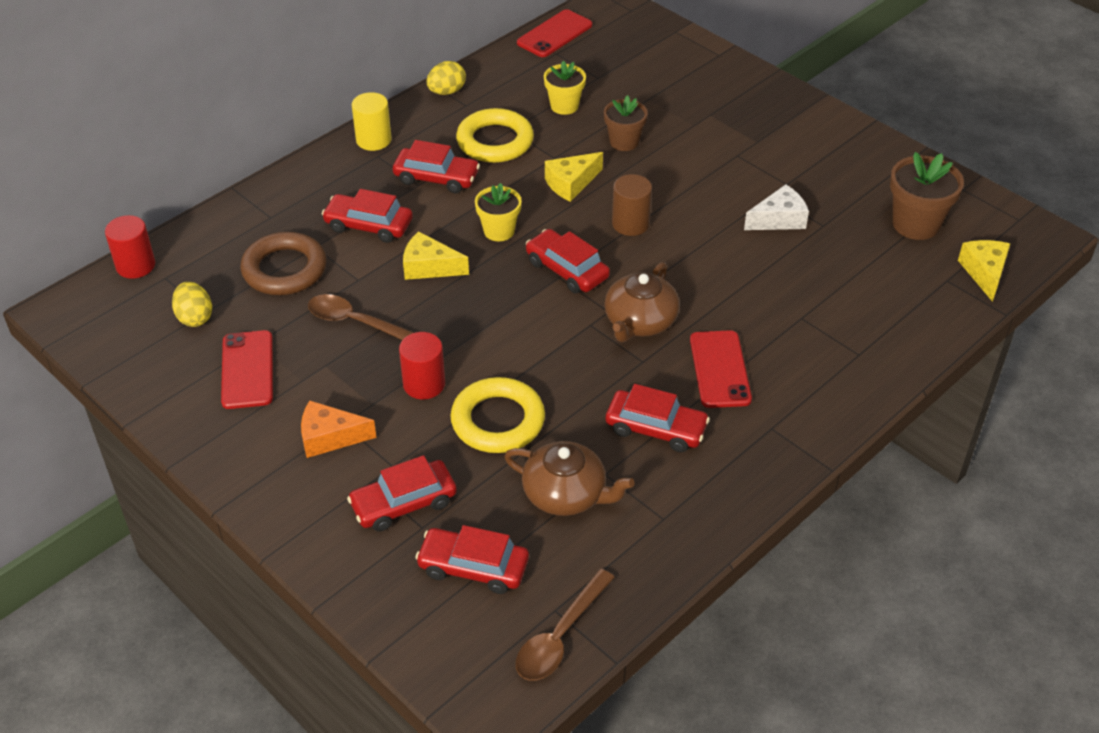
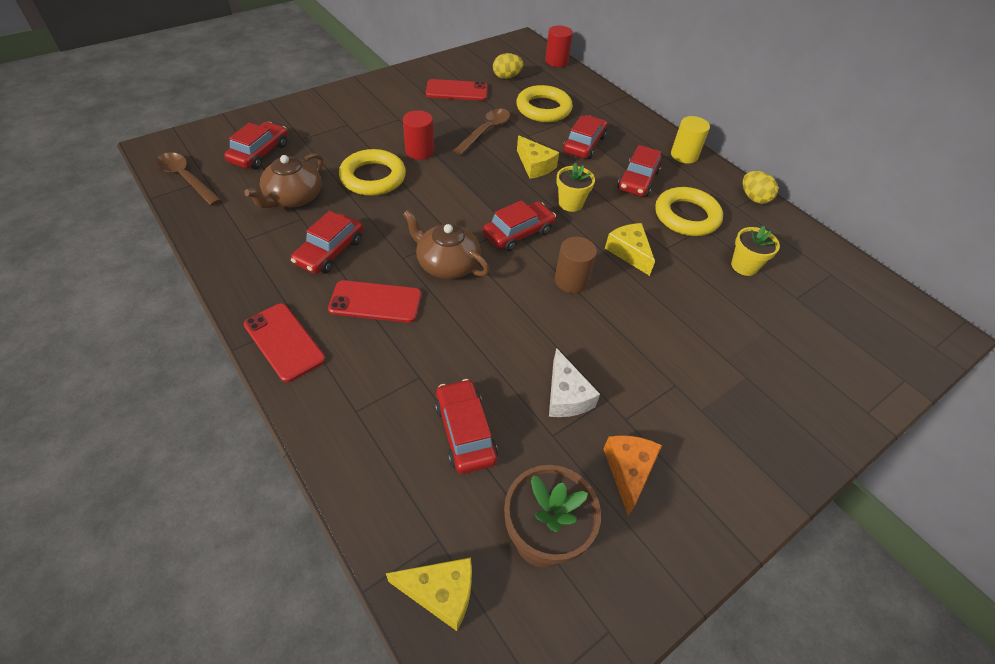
camera: 95 degrees right, 5 degrees up
(284, 269) = (543, 109): brown ring -> yellow ring
(329, 437) = (389, 113): orange cheese -> orange cheese (628, 471)
(403, 503) = (324, 134): red car -> red car (465, 432)
(429, 267) = (535, 166): yellow cheese -> yellow cheese turned 120 degrees clockwise
(554, 34) = (865, 278): red phone -> red phone (284, 342)
(624, 142) = (691, 298): brown flower pot -> none

